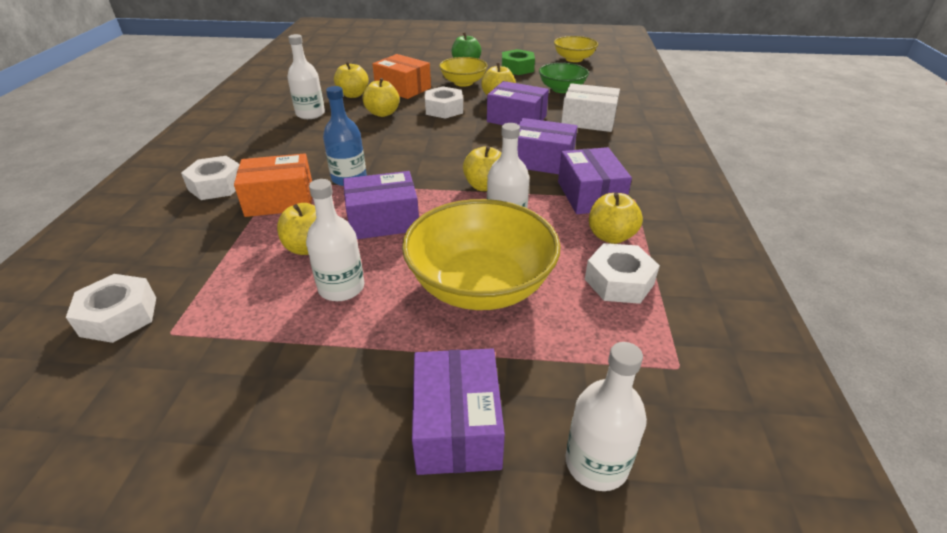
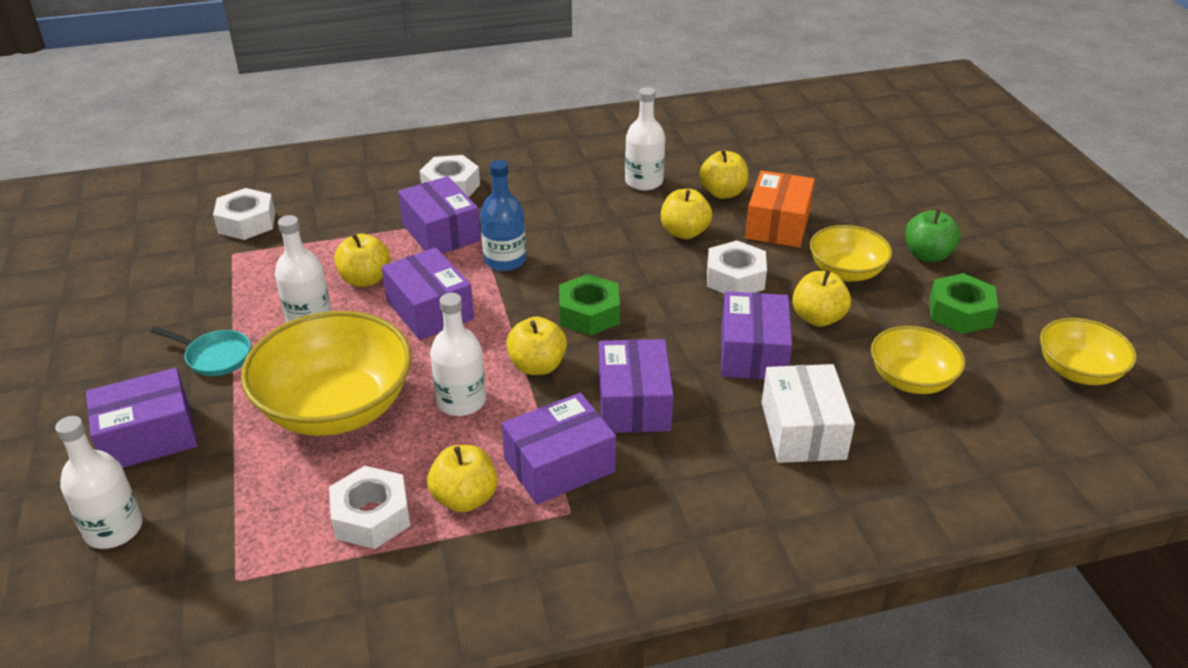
camera: 70 degrees right, 0 degrees up
(280, 200) = (441, 232): orange box -> purple box
(352, 361) = (215, 357): none -> turquoise pan
(442, 158) = (589, 314): none -> green nut
(561, 89) = (911, 380): green bowl -> yellow bowl

